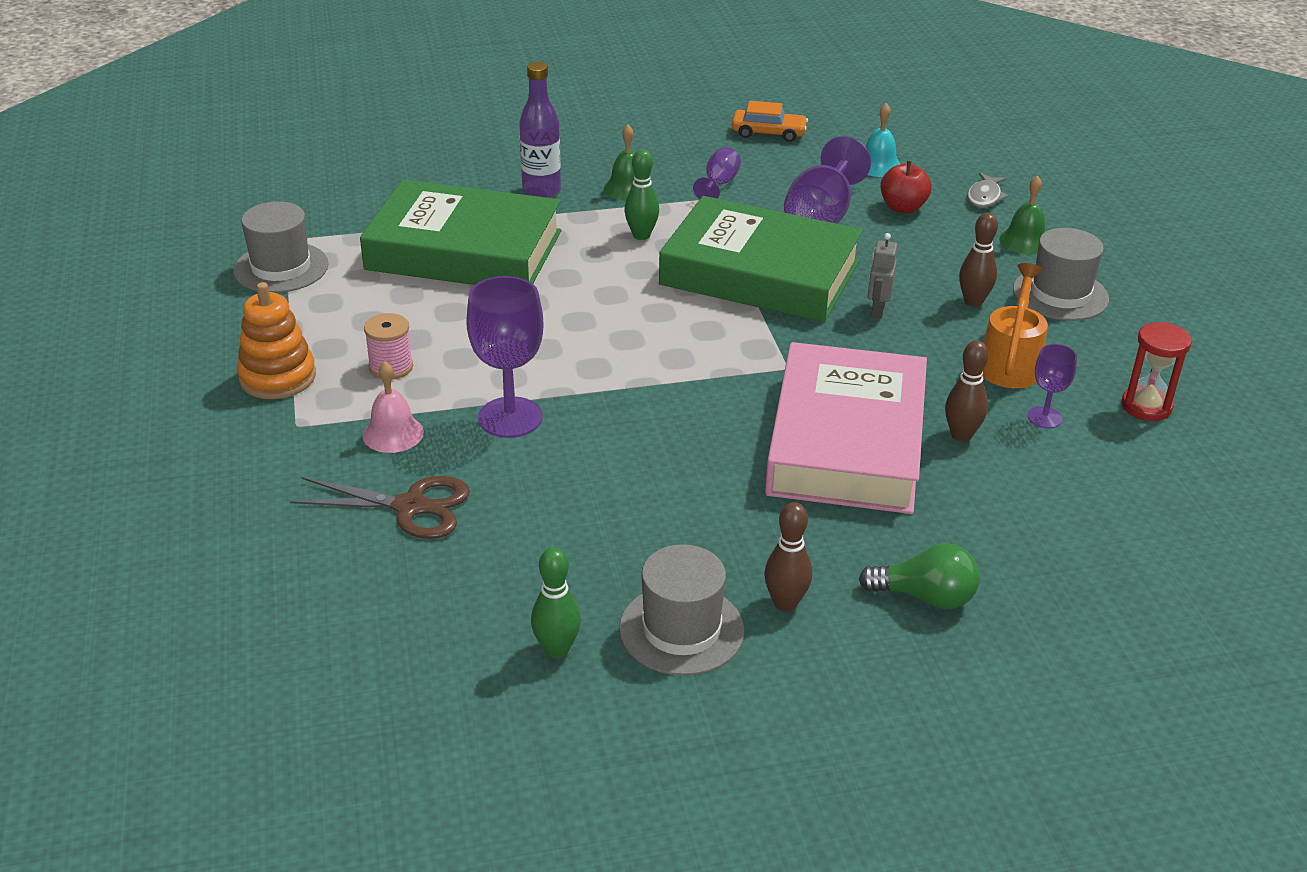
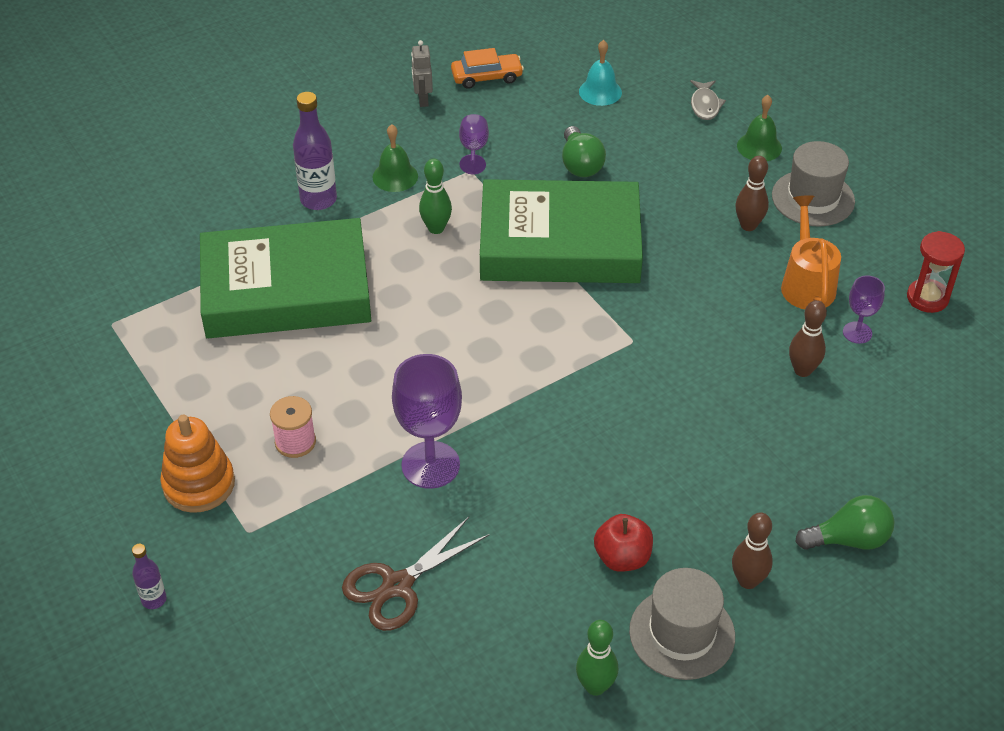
camera: 20 degrees left, 10 degrees up
(172, 455) = (154, 599): none -> purple bottle
(281, 268) = (126, 358): grey hat -> none
(393, 433) = (339, 513): pink bell -> none
(410, 507) = (398, 585): brown scissors -> brown scissors turned 150 degrees clockwise
(821, 217) = (580, 164): purple goblet -> green light bulb
(847, 441) = (717, 404): pink book -> none
(877, 310) = (676, 257): grey robot -> grey robot (423, 99)
(903, 207) = (643, 135): red apple -> red apple (622, 558)

